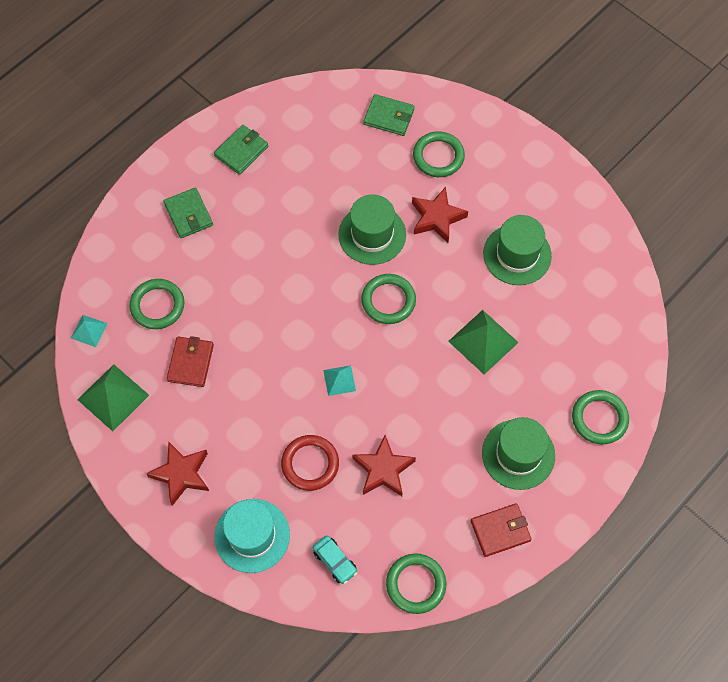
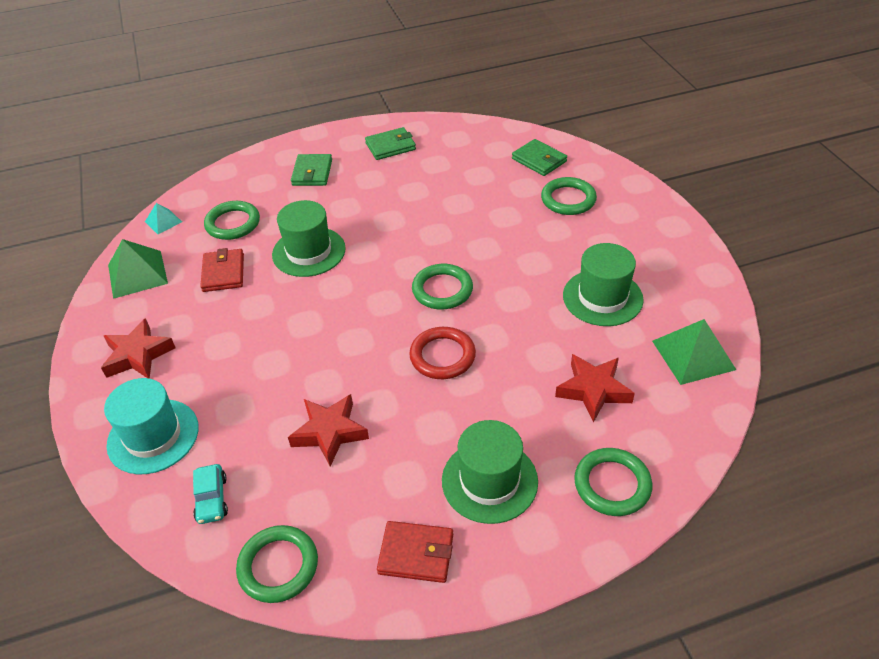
camera: 30 degrees right, 20 degrees down
(190, 363) = (223, 273): red wallet -> red wallet turned 45 degrees counterclockwise
(310, 464) = (261, 396): red ring -> red ring (442, 356)
(339, 380) = (346, 336): turquoise pyramid -> none
(372, 234) = (463, 235): green hat -> green hat (309, 252)
(437, 218) = (536, 243): red star -> red star (593, 390)
(483, 341) = (518, 358): green pyramid -> green pyramid (693, 355)

